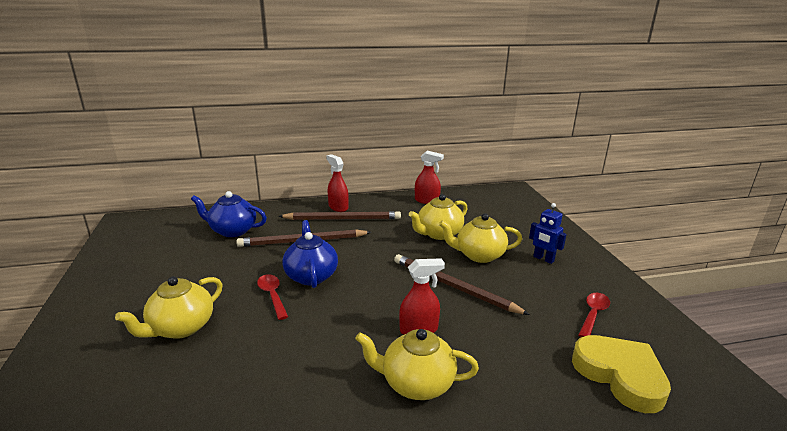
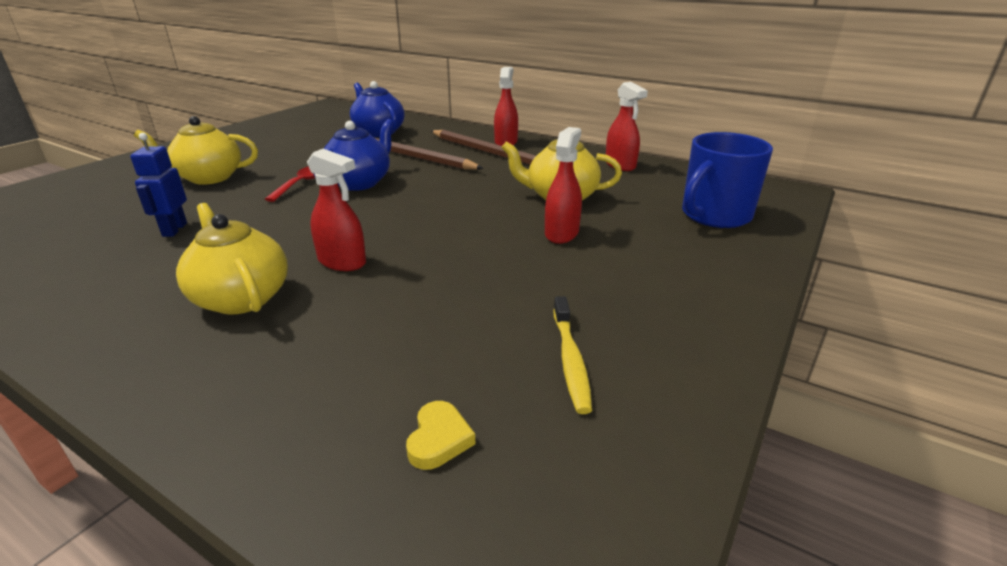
camera: 45 degrees right, 5 degrees up
(453, 286) = (461, 246): brown pencil -> none
(479, 255) = (562, 233): yellow teapot -> red spray bottle
(513, 215) = (714, 215): none -> blue mug
(543, 259) = (645, 273): blue robot -> blue robot (174, 230)
(593, 314) = (570, 360): red spoon -> yellow toothbrush
(620, 375) = (439, 439): yellow heart -> yellow heart, size x0.43

